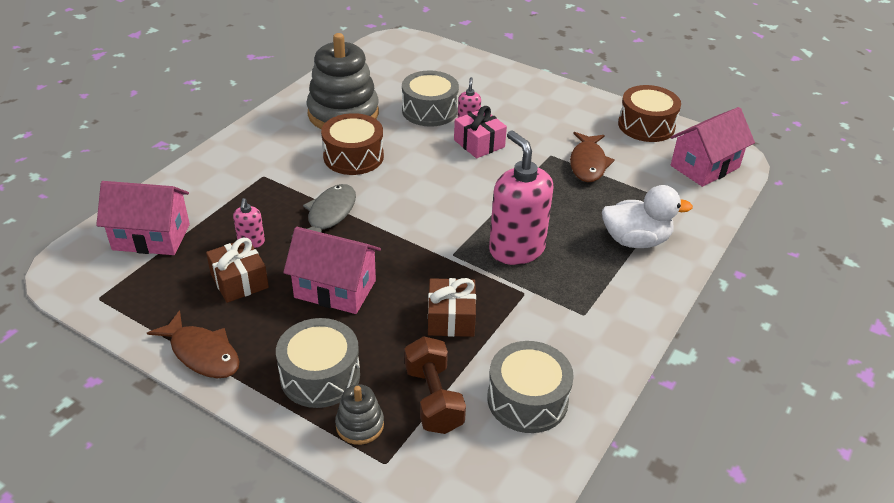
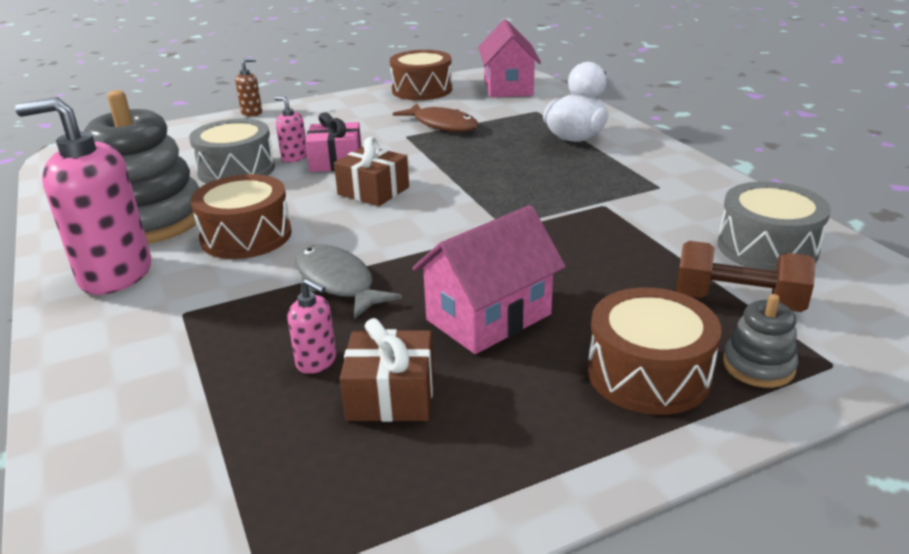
camera: 55 degrees left, 10 degrees down
(151, 237) = (174, 467): pink house -> none
(202, 353) = (524, 478): brown fish -> none
(320, 376) = (648, 373): grey drum -> brown drum
(451, 318) = (610, 255): brown gift -> brown gift (373, 191)
(516, 249) = (532, 190): pink soap dispenser -> pink soap dispenser (115, 274)
(519, 72) = (252, 113): none -> brown soap dispenser

